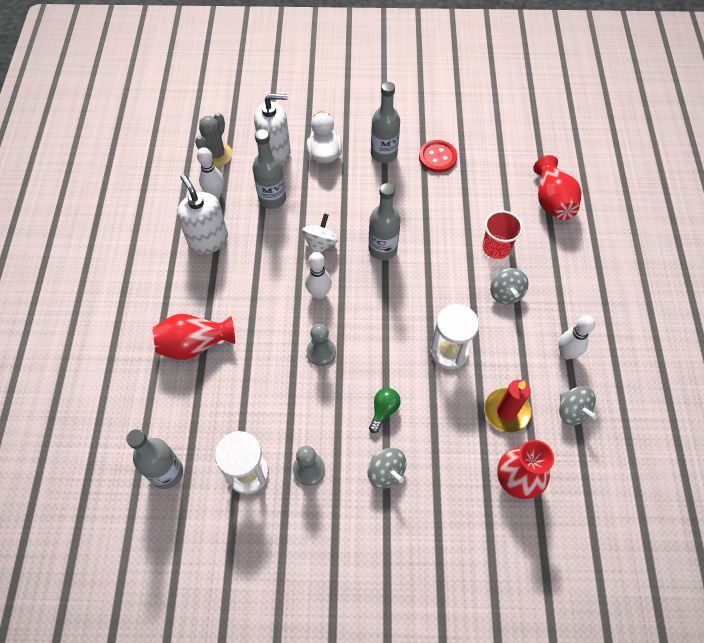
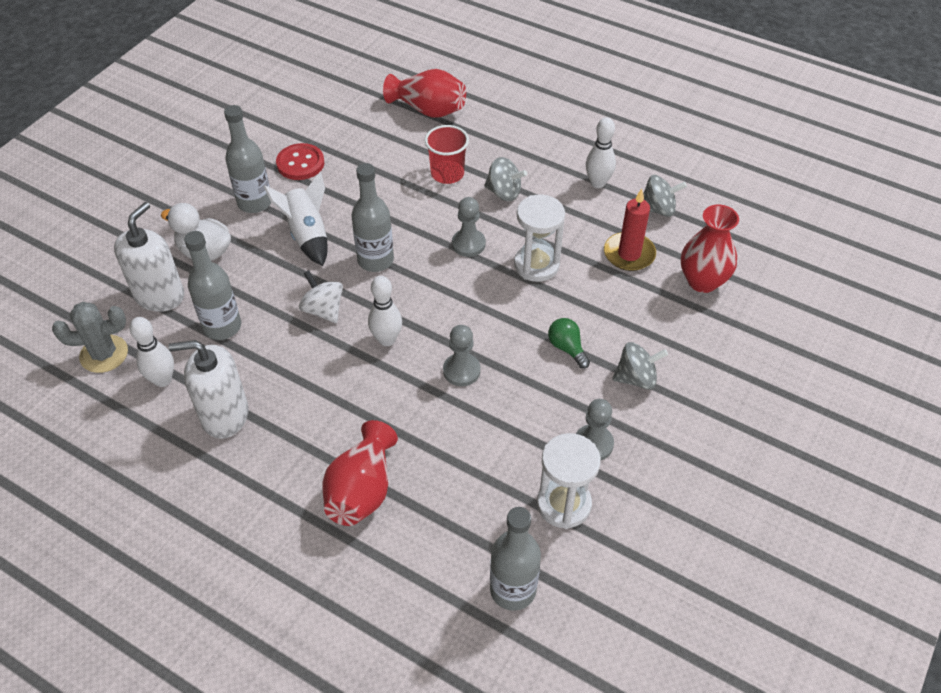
camera: 60 degrees left, 10 degrees down
(216, 155) = (104, 354): grey cactus -> grey cactus turned 60 degrees counterclockwise
(377, 198) = (307, 235): none -> white rocket
(437, 297) = (468, 244): none -> grey pawn

